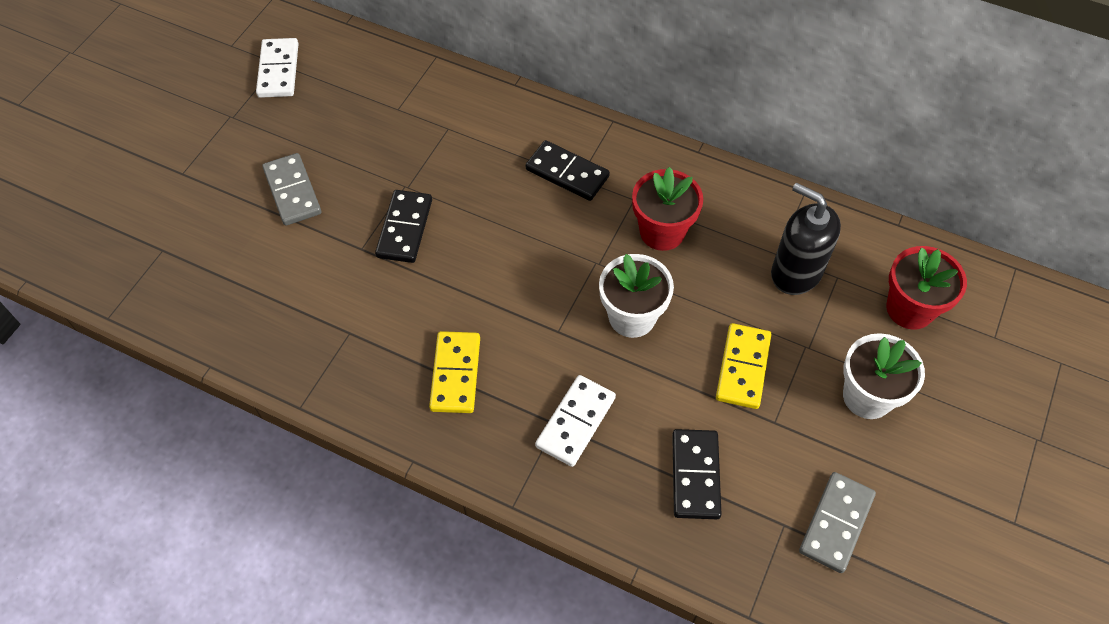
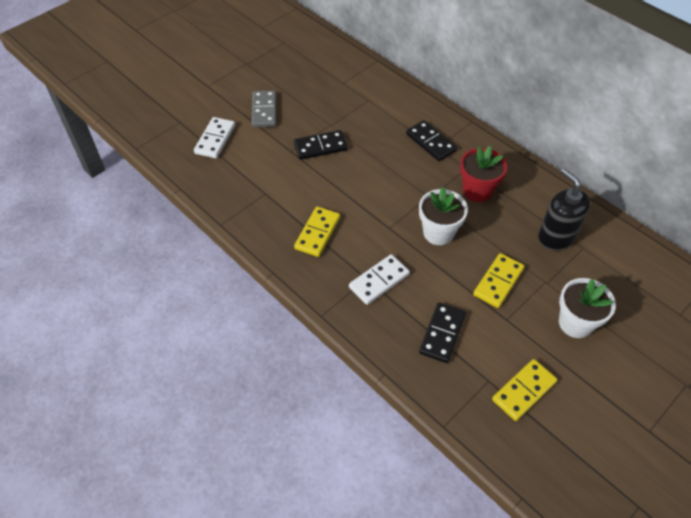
camera: 20 degrees right, 5 degrees down
(278, 70) = (283, 46): white domino -> white domino (215, 139)
(405, 228) = (320, 147): black domino -> black domino turned 45 degrees clockwise
(836, 523) = (523, 391): grey domino -> yellow domino
(910, 309) = (626, 280): red flower pot -> none

